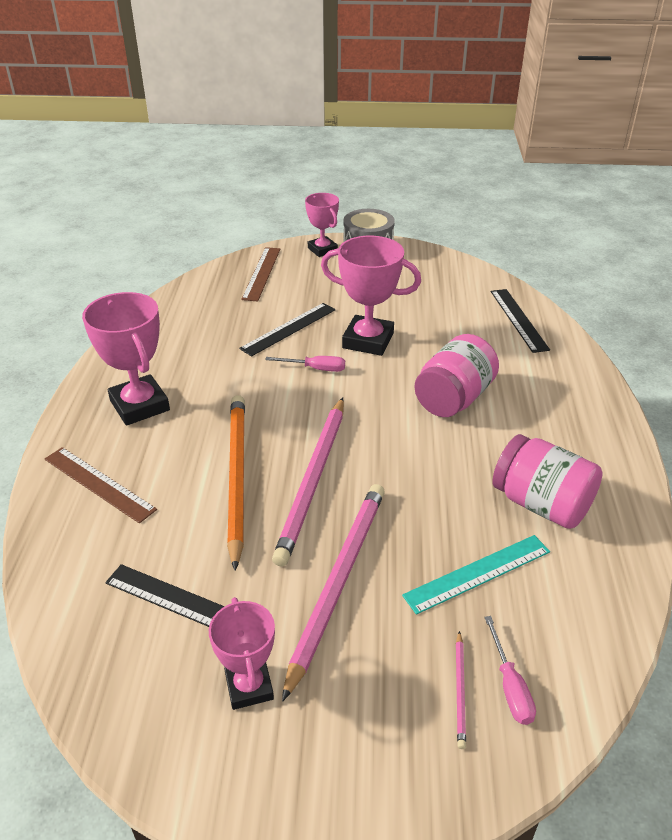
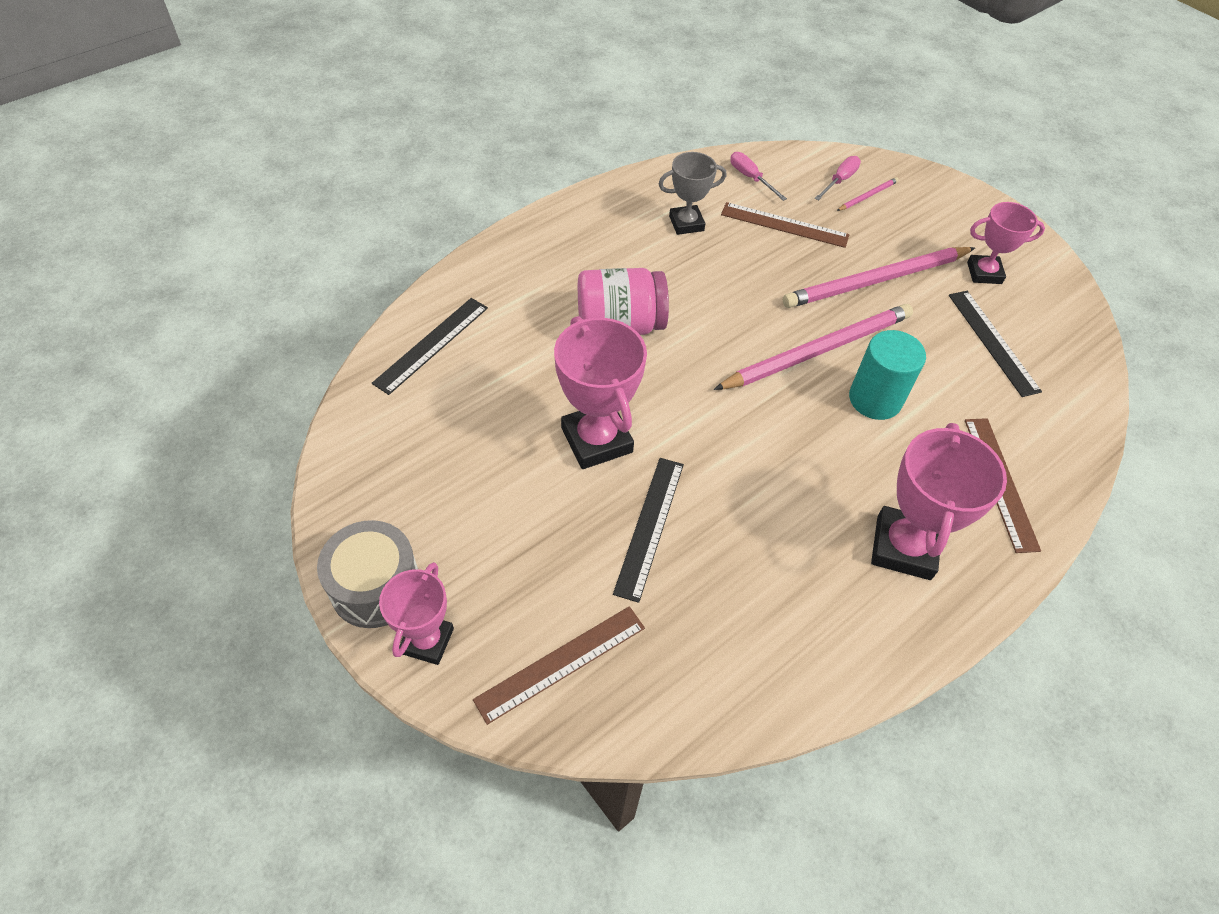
camera: 135 degrees left, 15 degrees up
(237, 476) = (875, 399): orange pencil -> turquoise cylinder
(249, 686) = (984, 273): pink trophy -> pink trophy turned 60 degrees clockwise
(289, 329) = (649, 526): black ruler -> black ruler turned 75 degrees counterclockwise
(315, 369) = (689, 449): pink screwdriver -> pink screwdriver (750, 178)
(477, 573) = (784, 225): turquoise ruler -> brown ruler
(541, 504) = (686, 223): pink jar -> grey trophy

